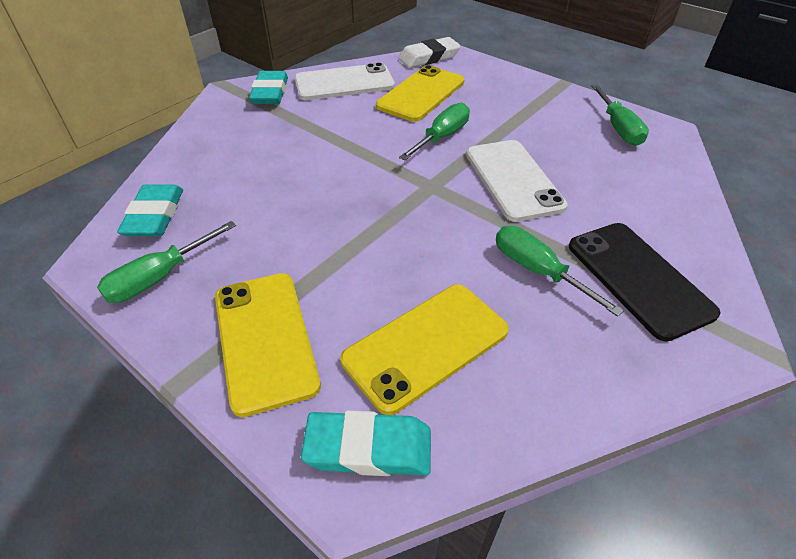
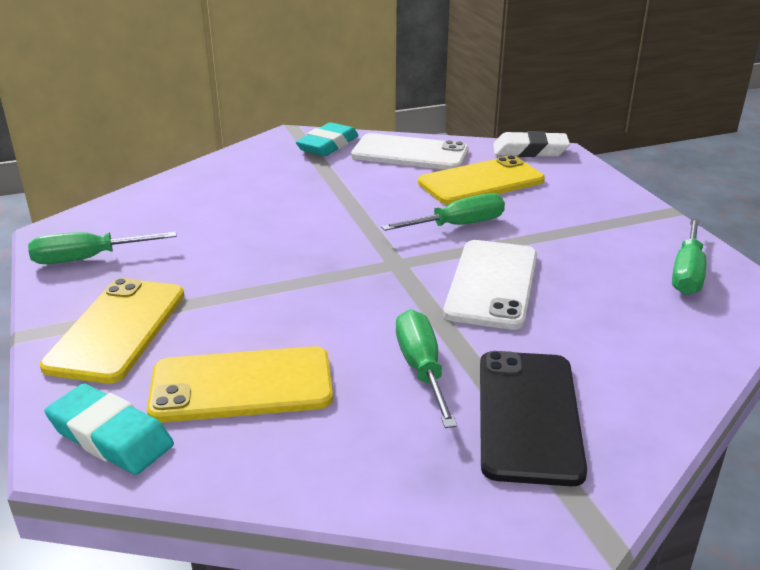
camera: 30 degrees right, 15 degrees down
(155, 216) = (130, 214): turquoise eraser -> none

